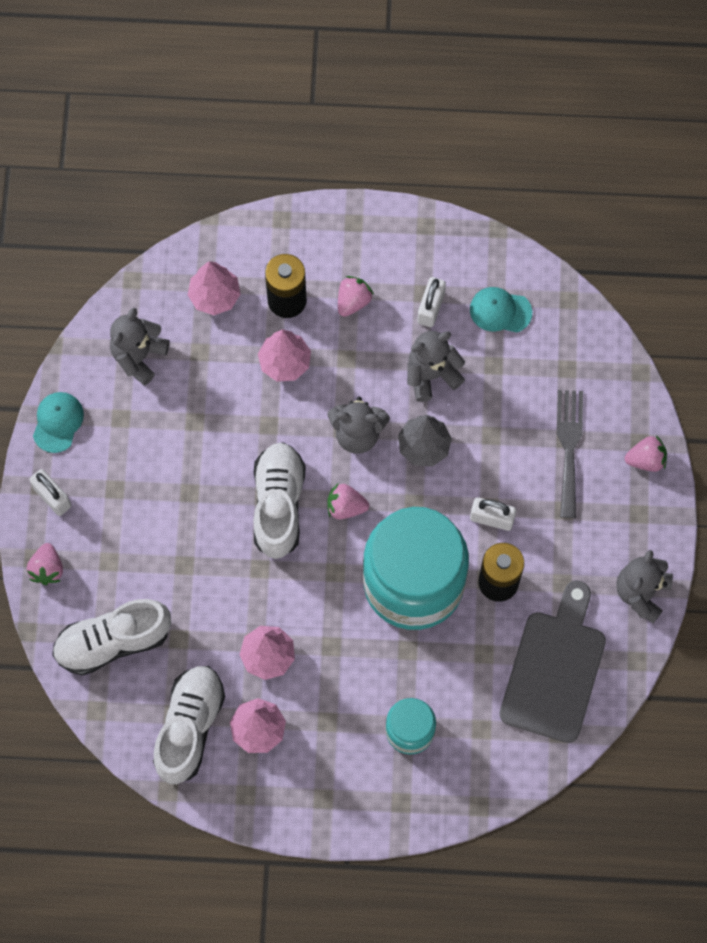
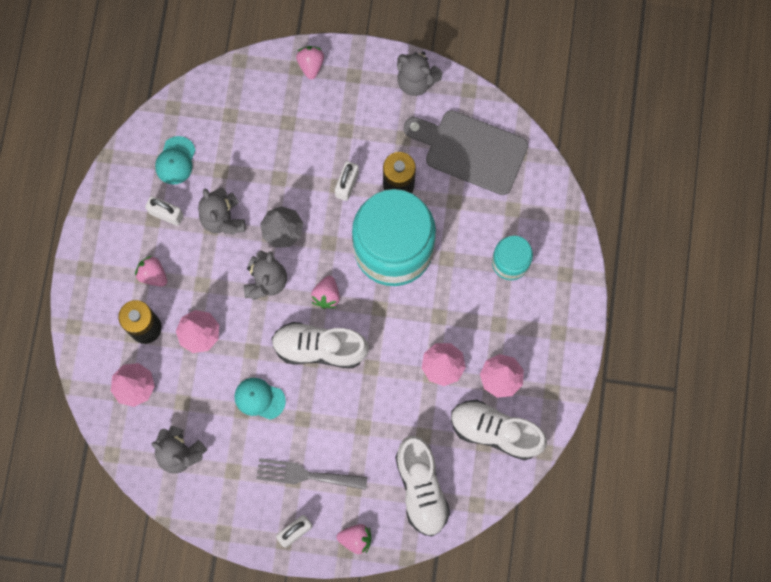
camera: 85 degrees left, 5 degrees up
(58, 422) = (230, 524): turquoise cap -> turquoise cap (259, 398)
(569, 447) = (295, 120): grey fork -> grey fork (306, 475)

